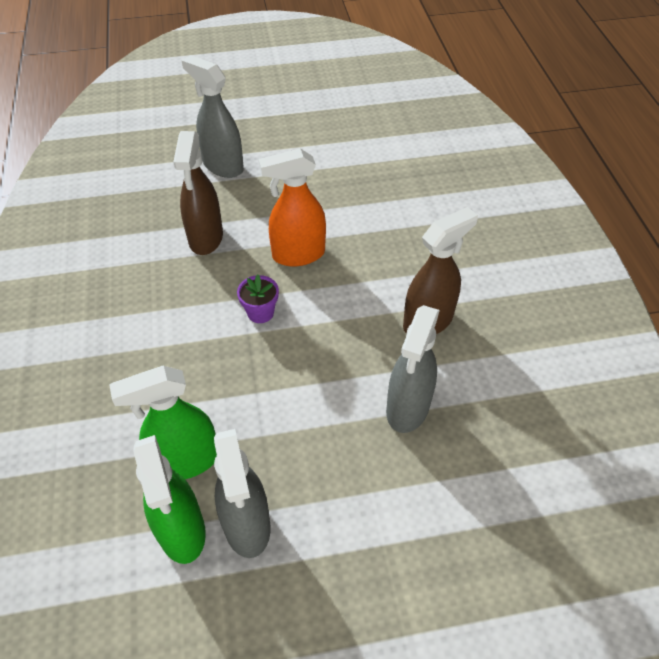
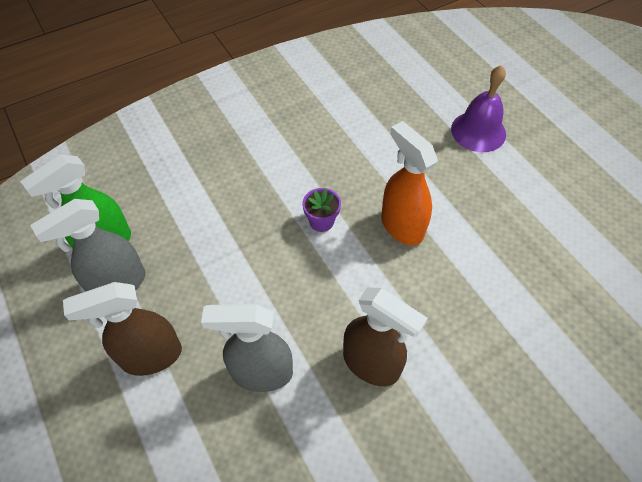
camera: 70 degrees right, 5 degrees up
(185, 461) = (163, 224): green spray bottle -> none
(206, 238) = (384, 153): brown spray bottle -> brown spray bottle (151, 356)
(222, 166) = (478, 131): grey spray bottle -> purple bell

